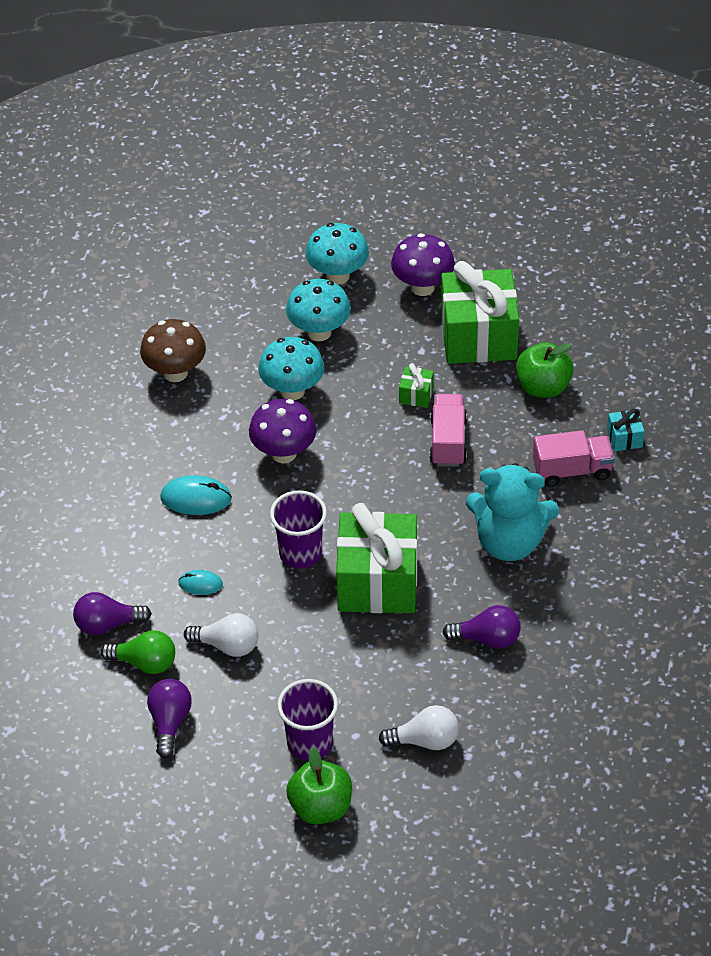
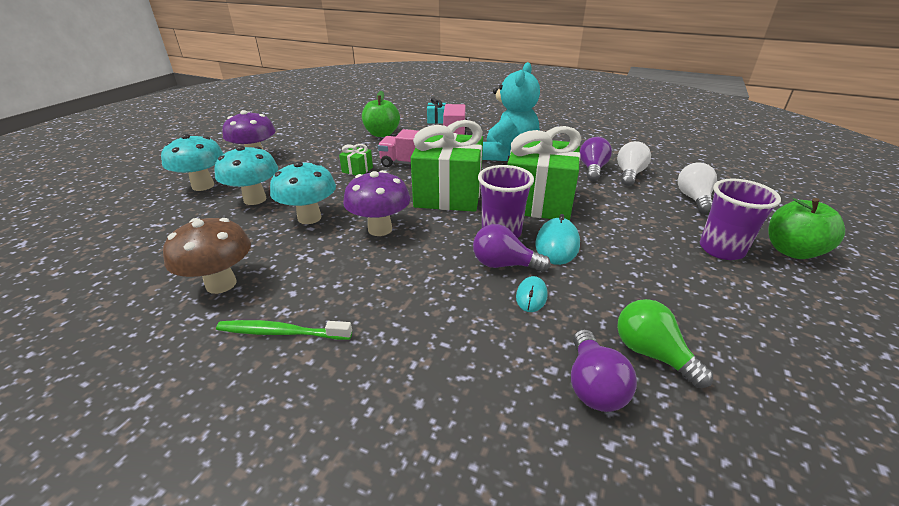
camera: 80 degrees left, 15 degrees down
(128, 434) = (281, 332): none -> green toothbrush
(145, 662) = (651, 354): green light bulb -> green light bulb turned 60 degrees counterclockwise
(169, 722) = (736, 340): purple light bulb -> purple light bulb (504, 265)
(196, 498) = (410, 287): turquoise mouse -> turquoise mouse (557, 244)
(227, 645) = (615, 286): white light bulb -> white light bulb (629, 174)
(478, 336) = (322, 146): green gift -> green gift (448, 194)

